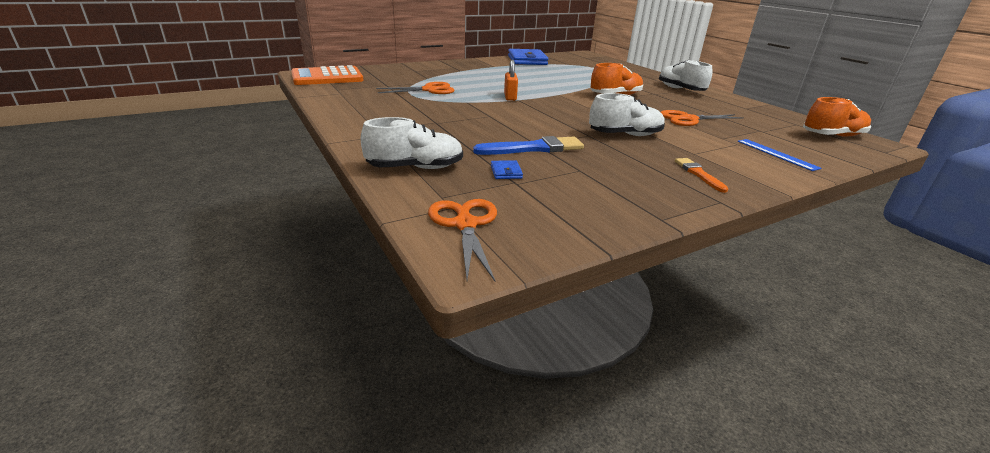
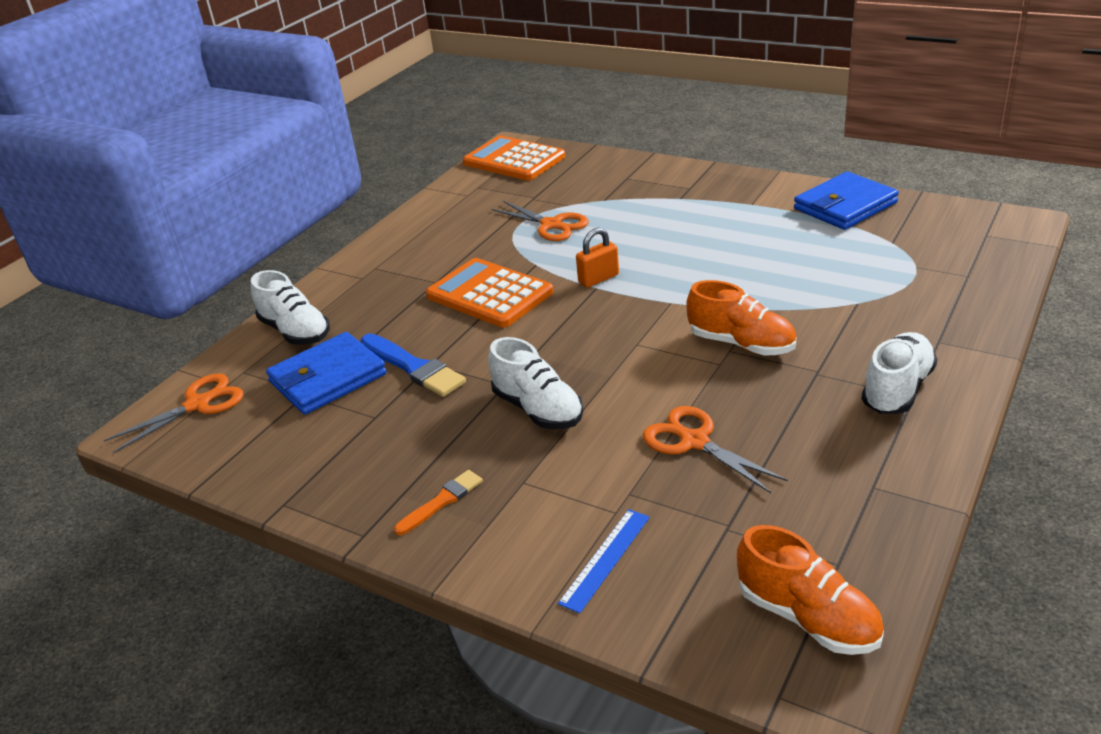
camera: 65 degrees right, 5 degrees up
(479, 116) = (489, 294): none -> orange calculator
(506, 172) = (328, 378): blue wallet -> blue wallet, size x2.48

